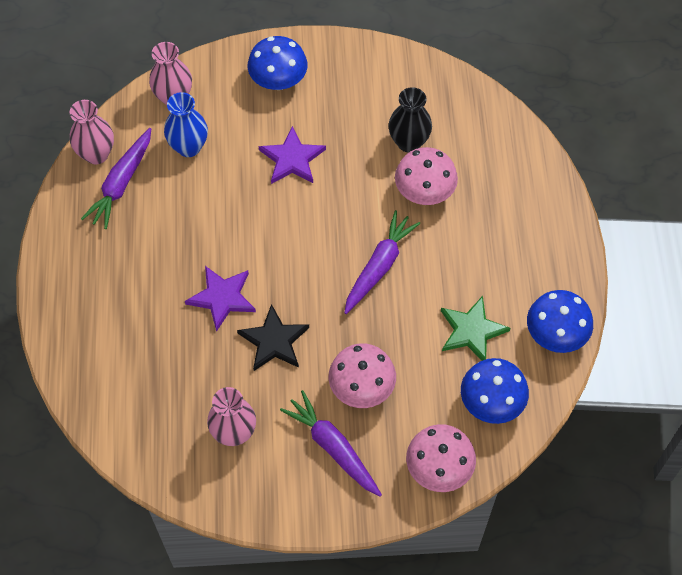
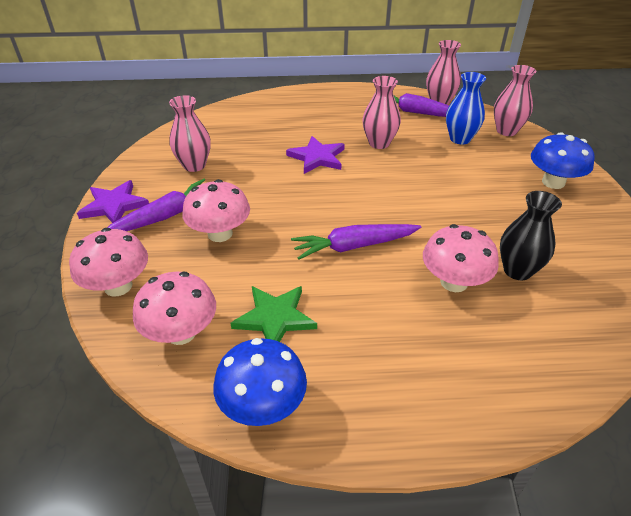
camera: 90 degrees right, 20 degrees down
(194, 231) = (379, 143): none -> pink vase
(274, 341) = (274, 183): black star -> none
(292, 159) = (466, 191): purple star -> purple star (114, 205)
(379, 266) = (354, 246): purple carrot -> purple carrot turned 135 degrees clockwise
(491, 402) = (181, 332): blue mushroom -> pink mushroom

